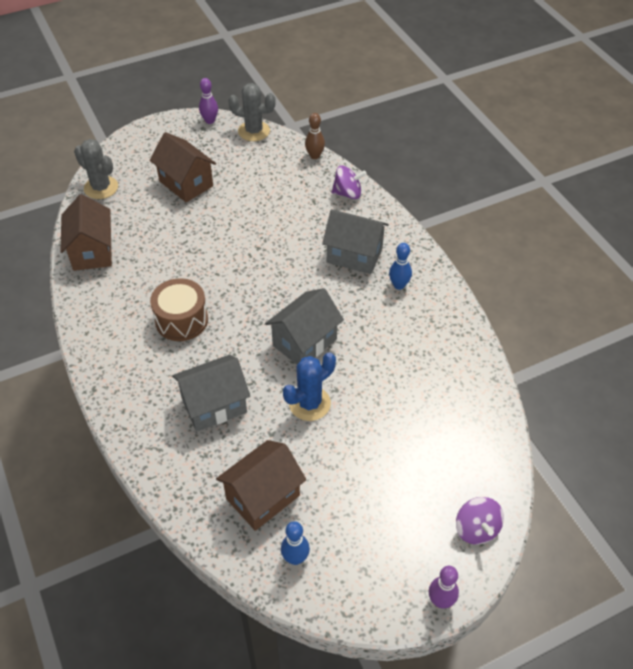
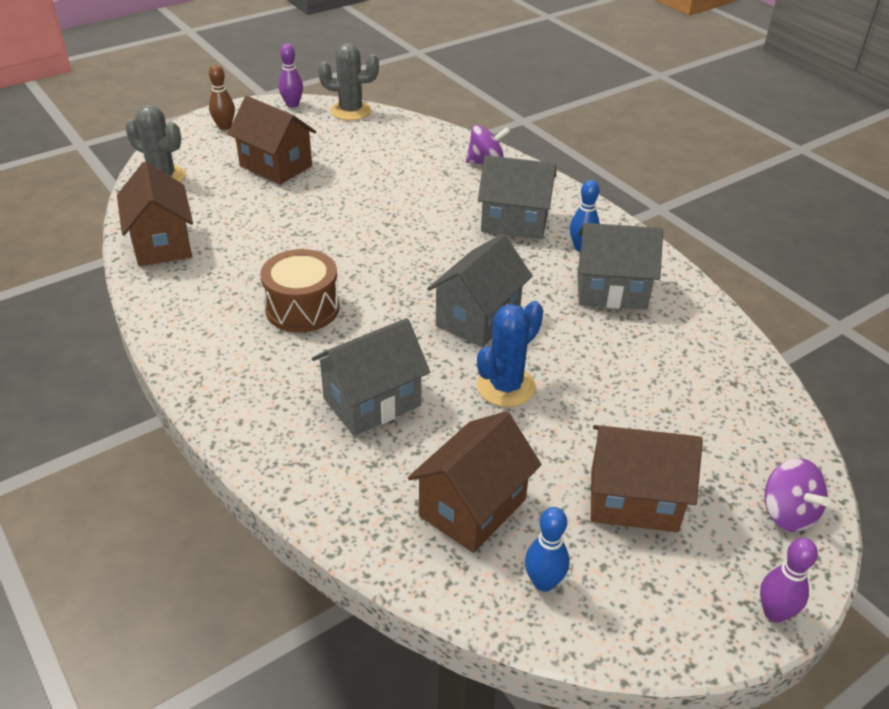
camera: 10 degrees left, 10 degrees down
(314, 156) = (434, 129): brown bowling pin -> brown bowling pin (224, 127)
(373, 505) = (633, 500): none -> brown house
(410, 327) = (611, 290): none -> grey house

